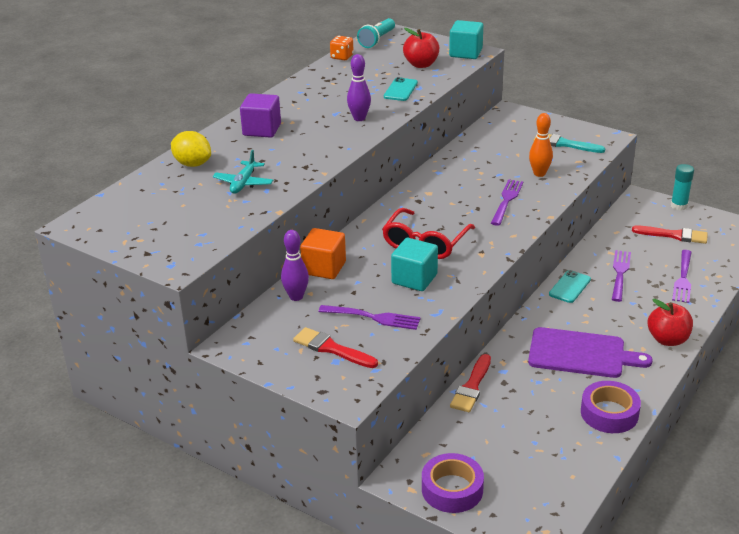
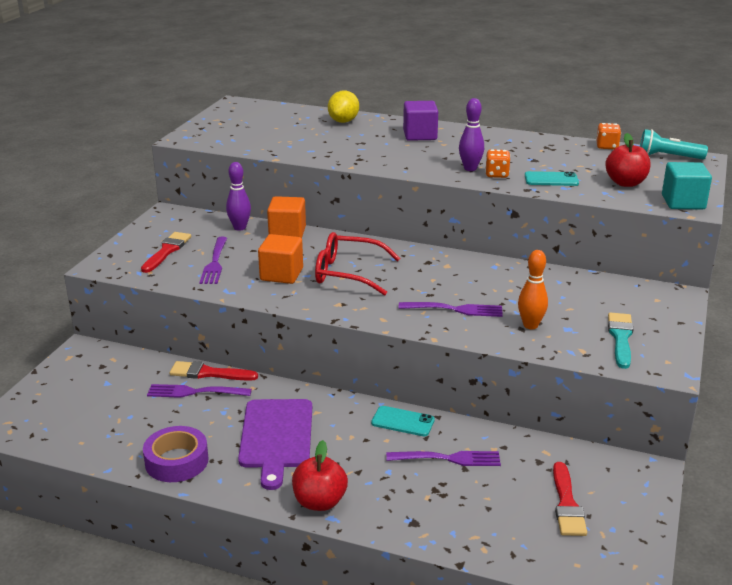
camera: 75 degrees right, 5 degrees down
(243, 183) = (318, 141): turquoise plane -> none
(379, 109) = (497, 174): none -> orange dice
(414, 279) = (281, 274): turquoise cube -> orange cube
(452, 489) = (67, 377): purple tape -> none
(679, 206) = (652, 508): turquoise glue stick -> none
(683, 278) = (462, 513): purple fork -> purple fork (195, 392)

